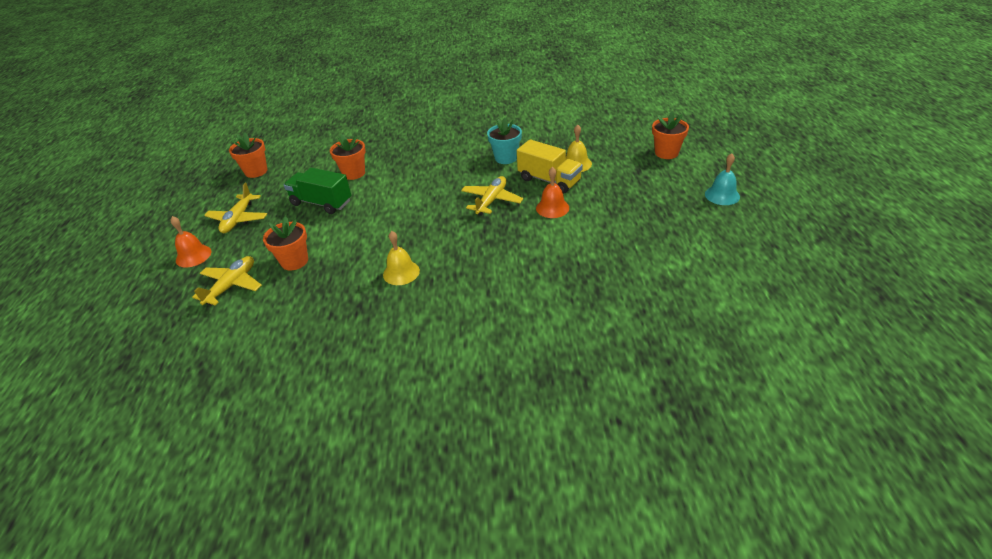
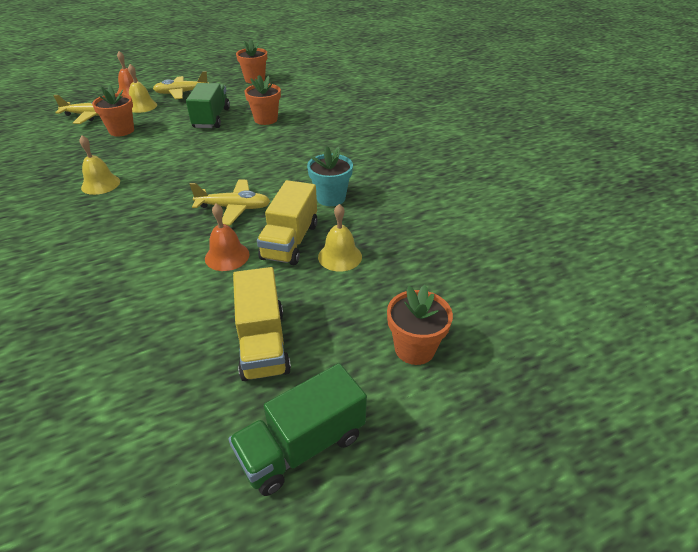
camera: 65 degrees right, 0 degrees up
(245, 247) = (142, 106): none -> yellow bell
(645, 200) = (263, 343): none -> yellow truck
(722, 195) = (302, 446): turquoise bell -> green truck

